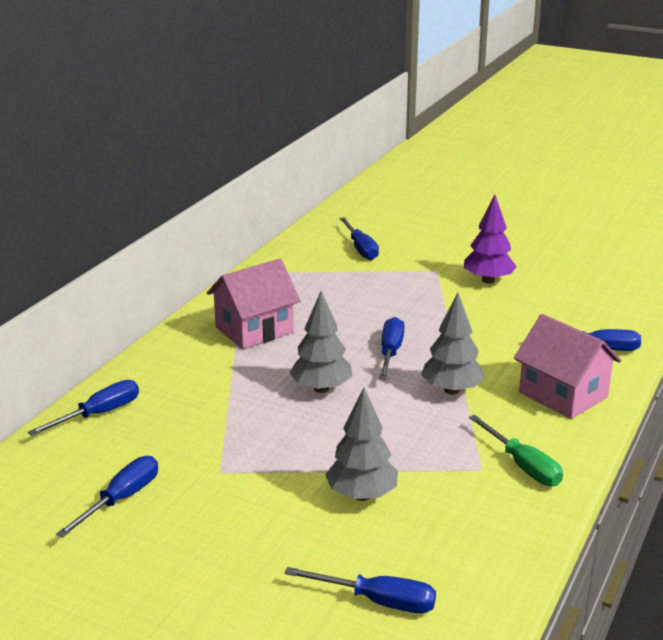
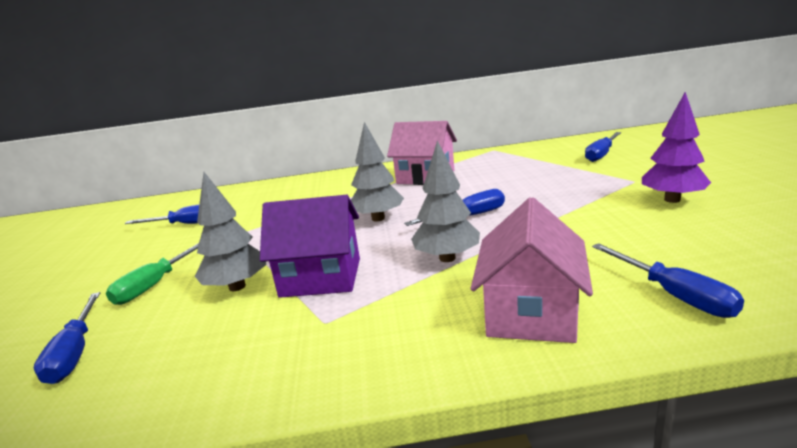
camera: 60 degrees right, 5 degrees down
(99, 414) = (276, 187): blue screwdriver -> none
(404, 451) = (321, 277): none -> purple house
(522, 466) = (352, 343): green screwdriver -> green screwdriver (156, 284)

